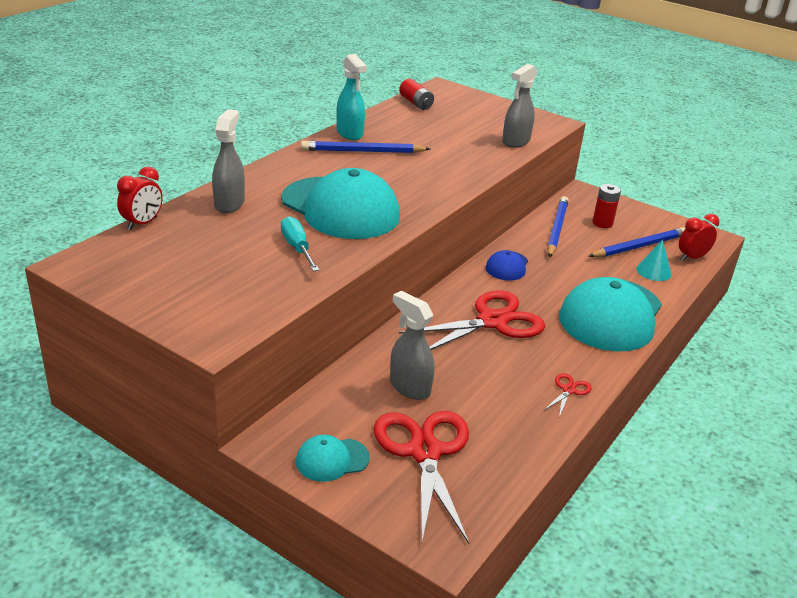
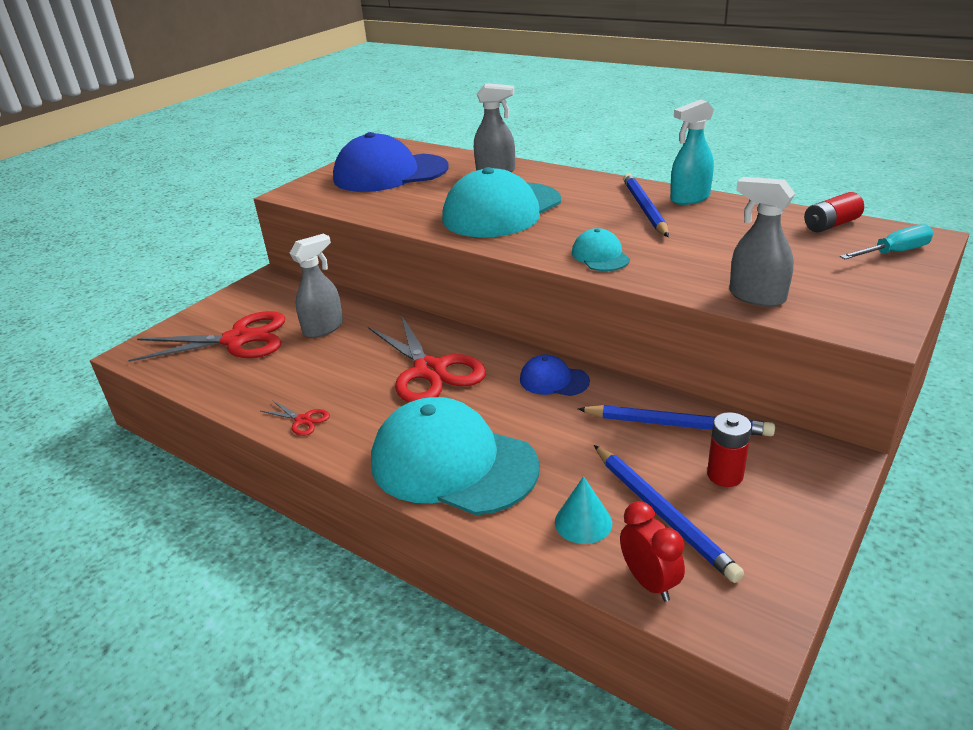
camera: 95 degrees right, 0 degrees up
(142, 223) = (453, 152): red clock -> none
(191, 266) = (390, 173): none -> blue cap
(297, 248) = (422, 202): turquoise screwdriver -> turquoise screwdriver (894, 252)
(332, 460) = (243, 302): turquoise cap -> turquoise cap (600, 256)

